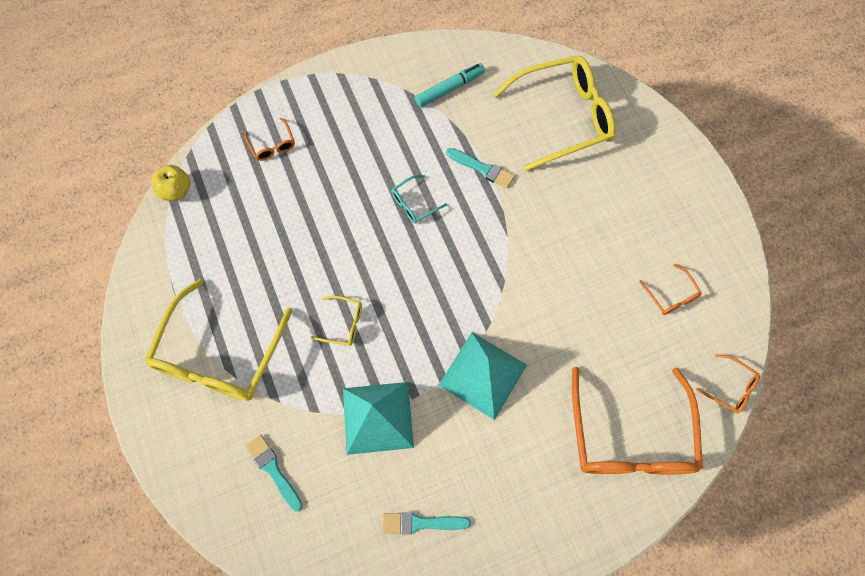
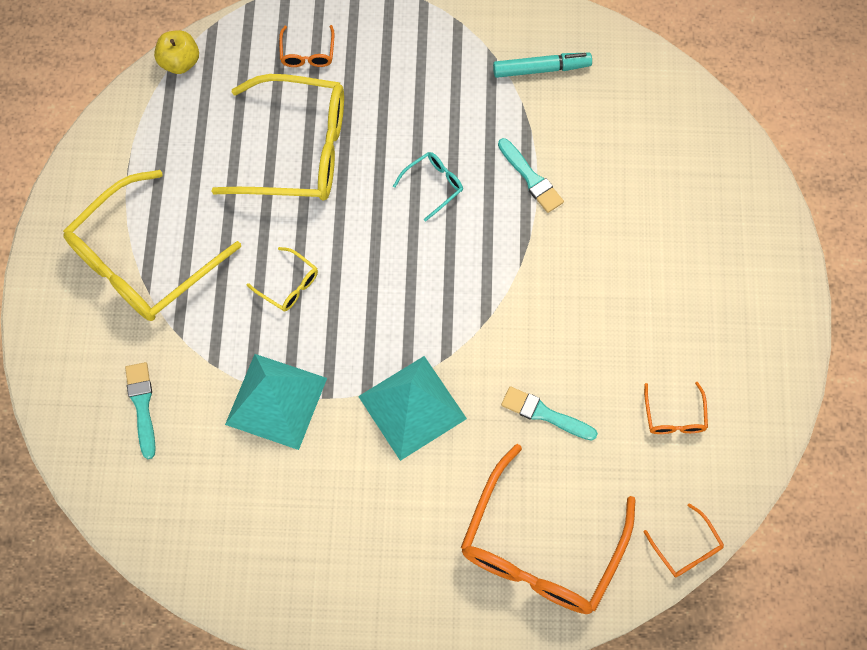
camera: 25 degrees right, 0 degrees up
(414, 203) = (433, 185): turquoise glasses -> turquoise glasses turned 150 degrees clockwise
(421, 523) = (267, 530): turquoise brush -> turquoise brush (544, 414)
(562, 117) = (657, 157): yellow glasses -> yellow glasses (297, 150)

